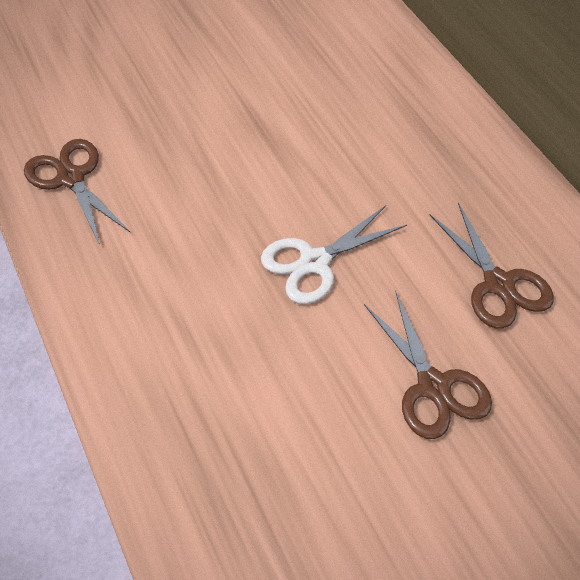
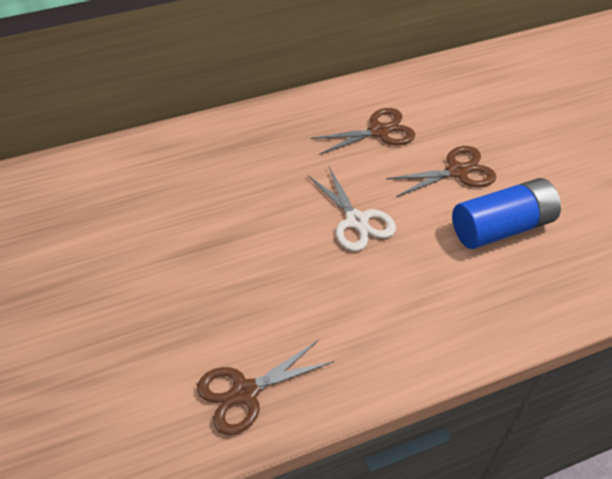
camera: 85 degrees left, 5 degrees down
(324, 441) = (502, 227): none -> blue battery

